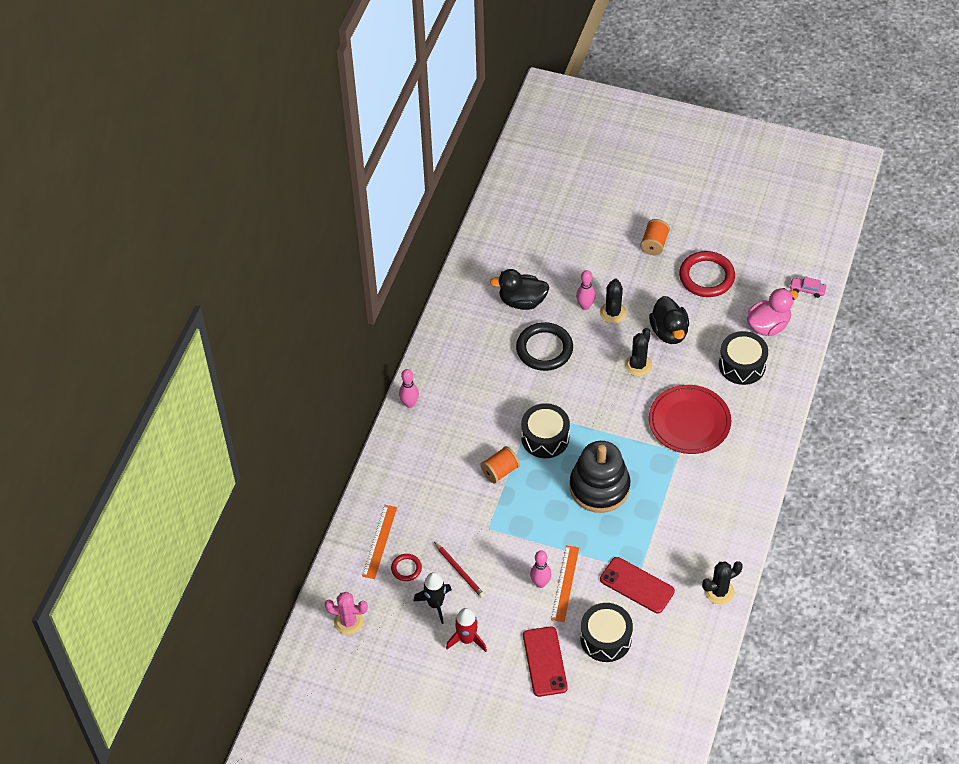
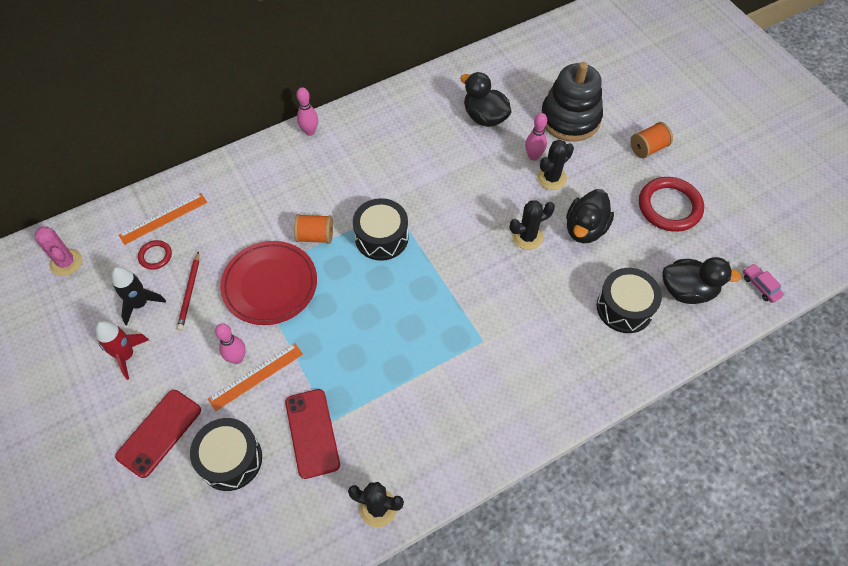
camera: 40 degrees right, 5 degrees up
(544, 349) = (461, 166): black ring -> none
(599, 487) = (379, 315): black stacking toy -> black stacking toy (570, 119)
(689, 422) = (520, 321): red plate -> red plate (270, 285)
(768, 325) = (687, 291): pink duck -> black duck

